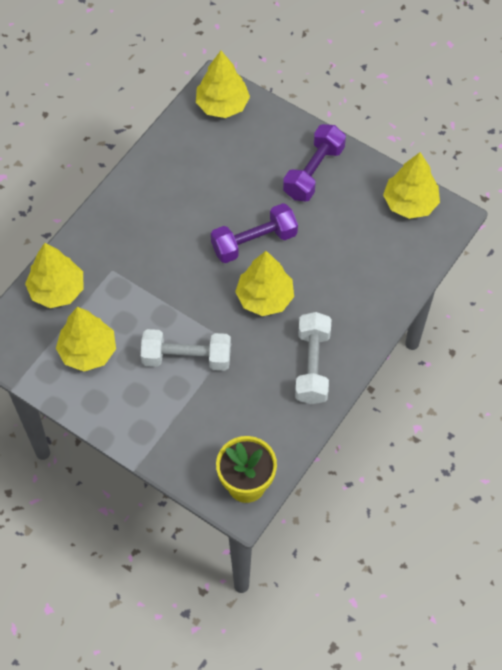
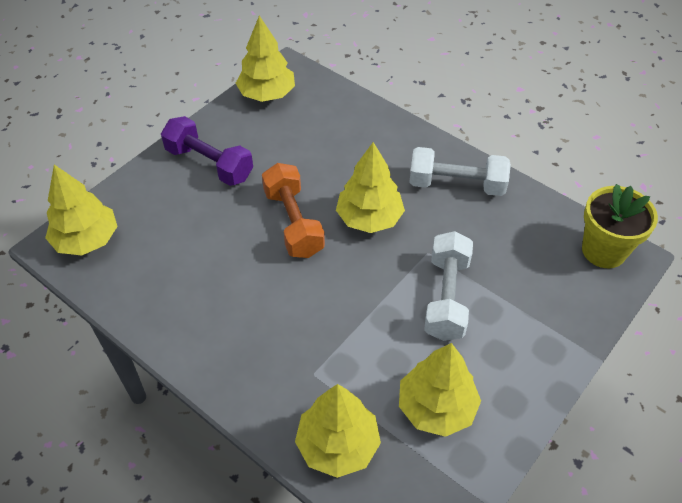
camera: 85 degrees left, 10 degrees down
(254, 242) = (293, 223): purple dumbbell -> orange dumbbell

